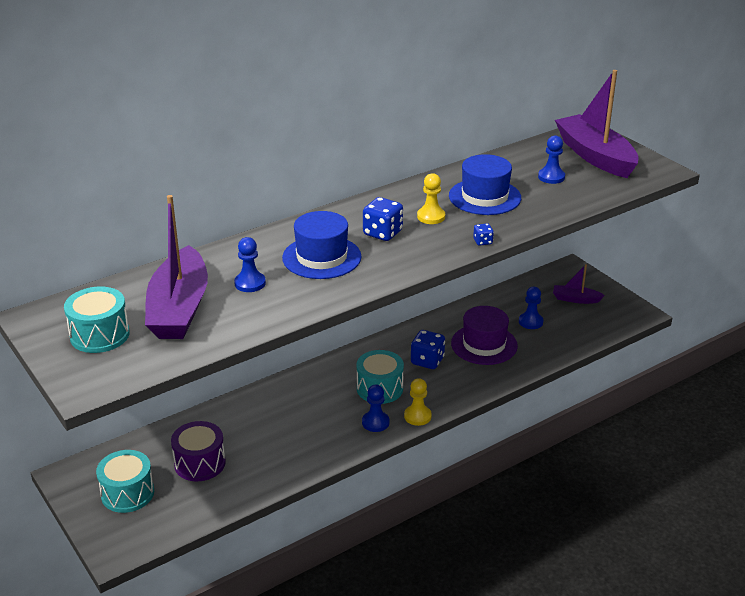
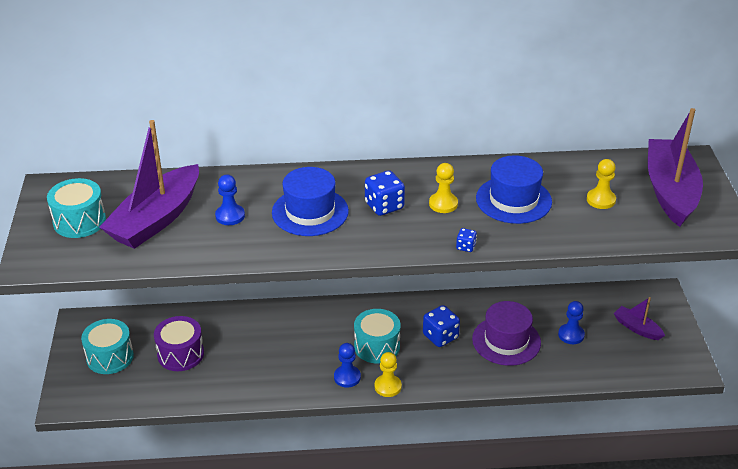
camera: 30 degrees right, 5 degrees up
(551, 177) = (601, 200): blue pawn -> yellow pawn

